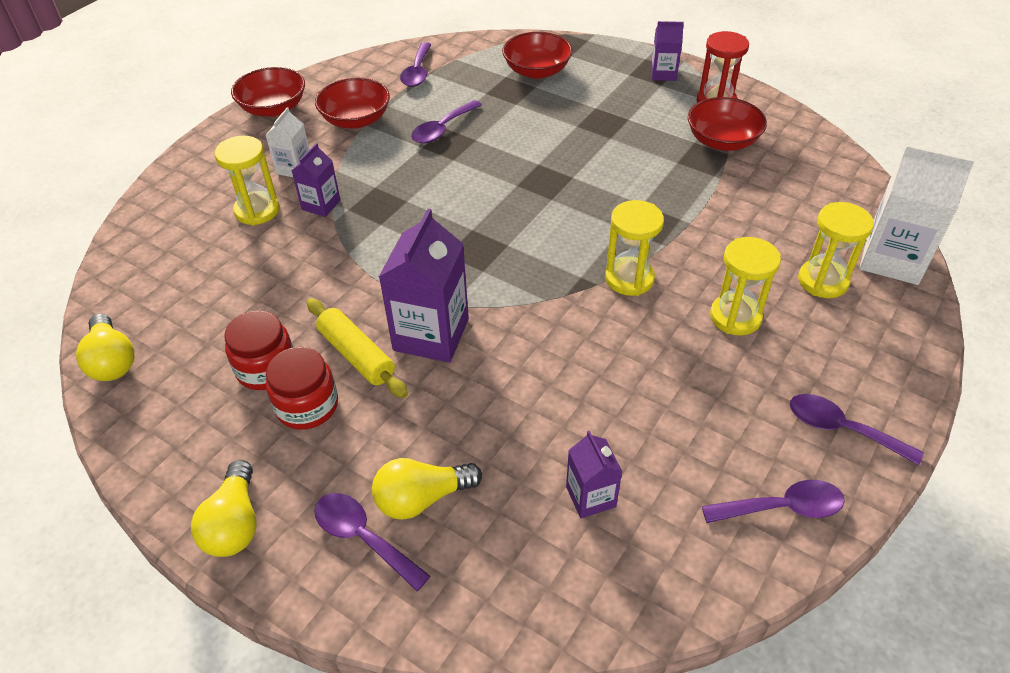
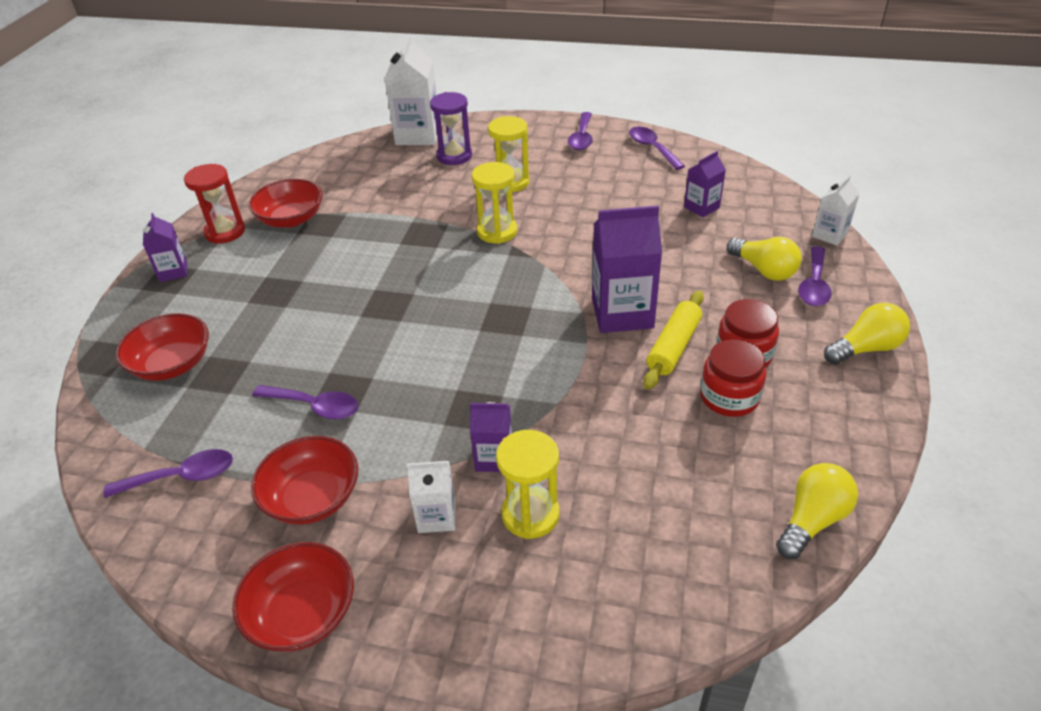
camera: 110 degrees left, 5 degrees down
(448, 626) = (829, 234): none -> white carton
(823, 281) = (454, 156): yellow hourglass -> purple hourglass

